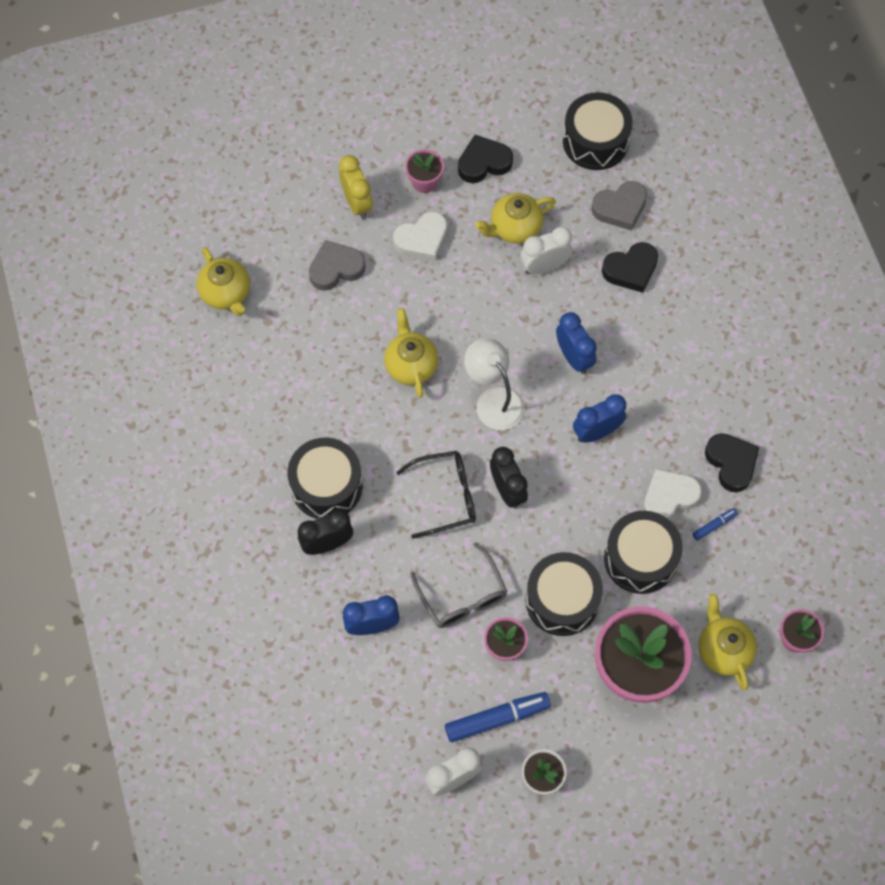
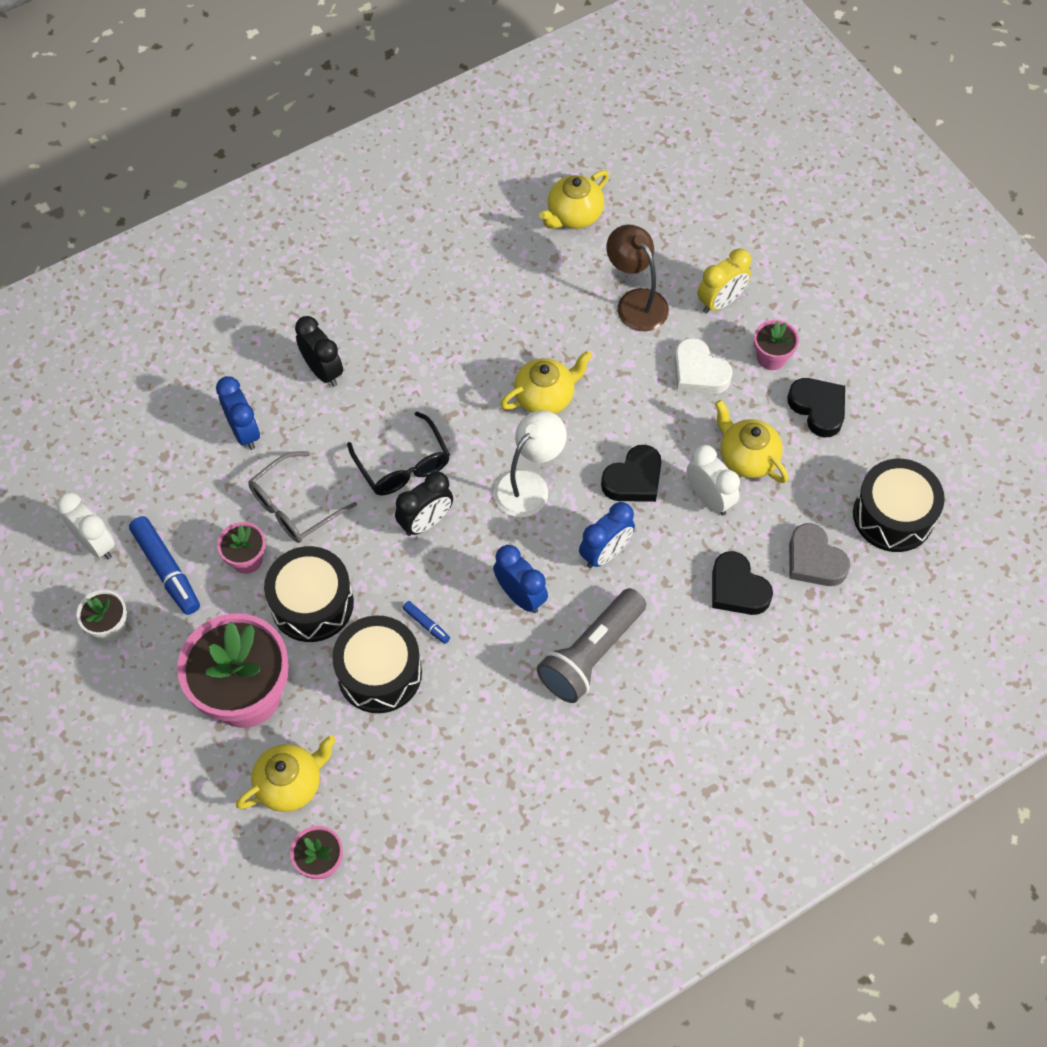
camera: 75 degrees right, 5 degrees down
(326, 485) = (386, 355): black drum -> none
(336, 268) = (635, 302): grey heart -> brown lamp
(662, 392) = (591, 654): none -> grey flashlight
(669, 497) = (461, 688): white heart -> none
(714, 525) = (439, 744): blue marker -> blue marker (426, 624)
(731, 463) = (522, 748): black heart -> black heart (634, 479)

